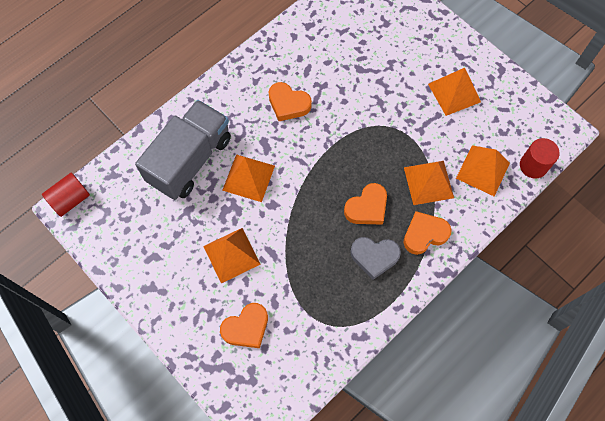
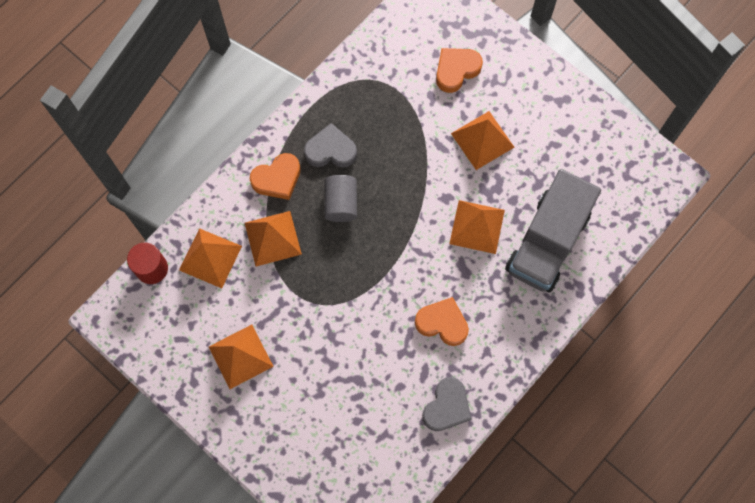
camera: 175 degrees right, 5 degrees up
(70, 199) = (670, 185): red cylinder -> none
(292, 46) = (446, 406): none -> grey heart
(367, 207) = (341, 203): orange heart -> grey cylinder

